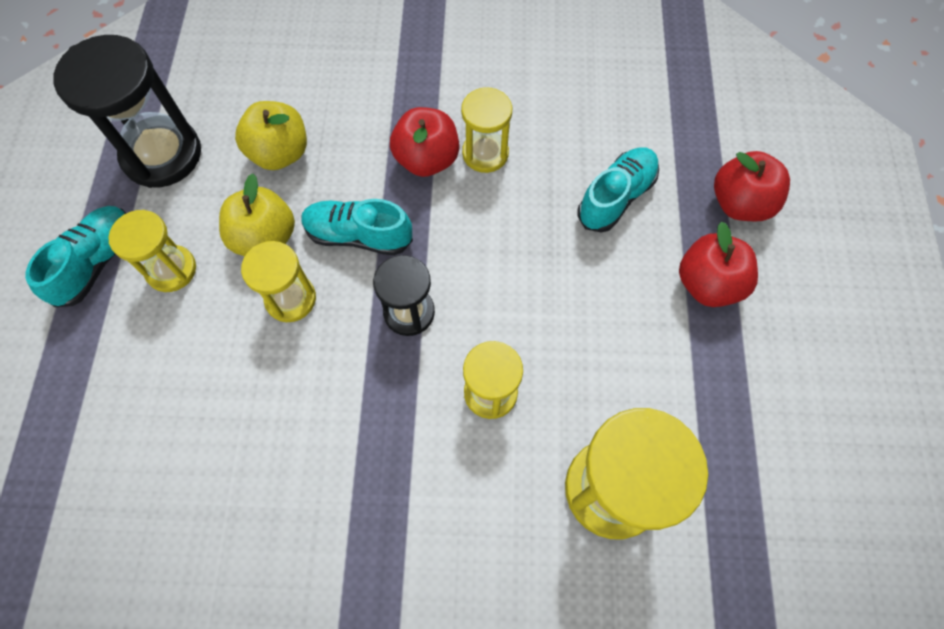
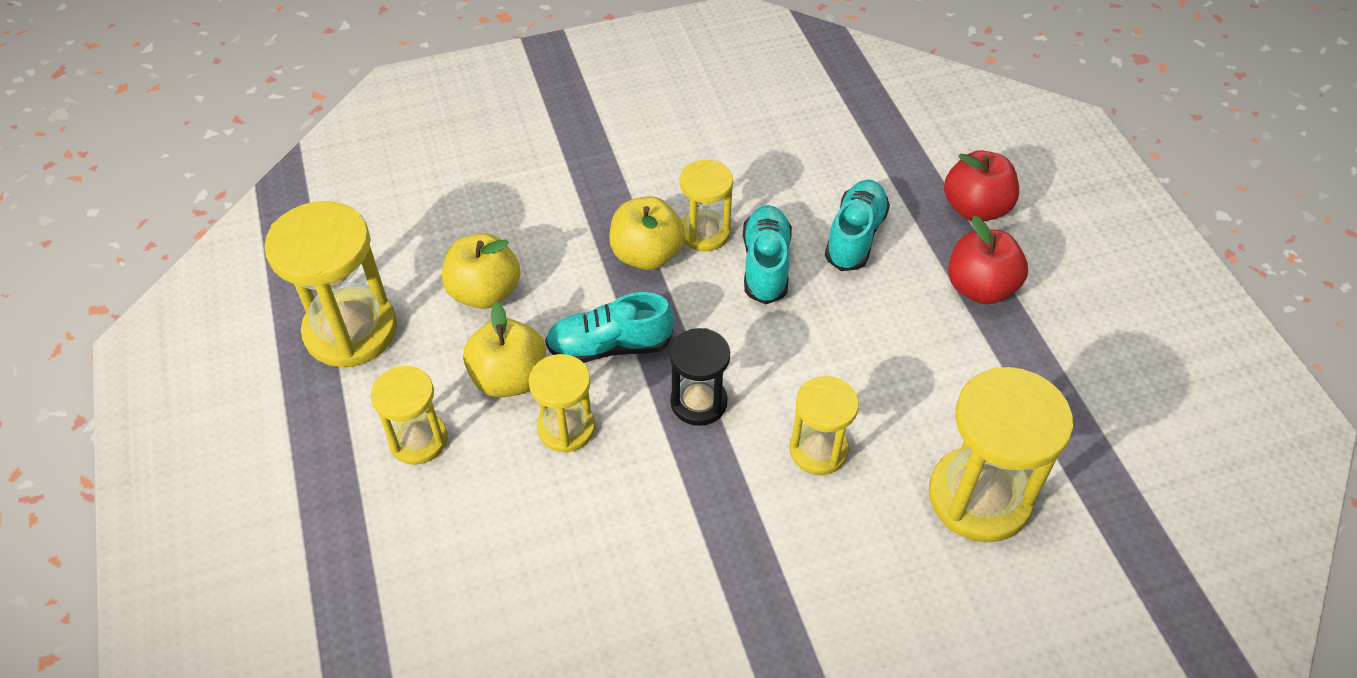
camera: 20 degrees left, 15 degrees down
(97, 262) = (327, 458): turquoise shoe -> turquoise shoe (765, 265)
(162, 155) = (351, 330): black hourglass -> yellow hourglass
(427, 159) = (647, 255): red apple -> yellow apple

